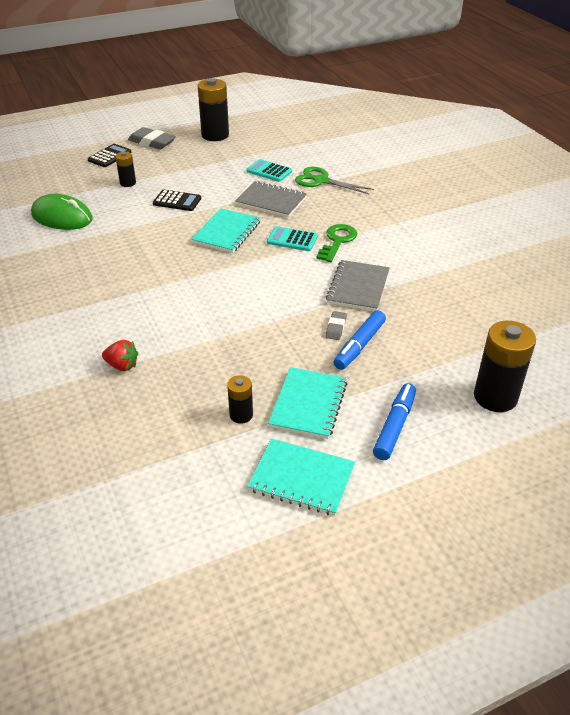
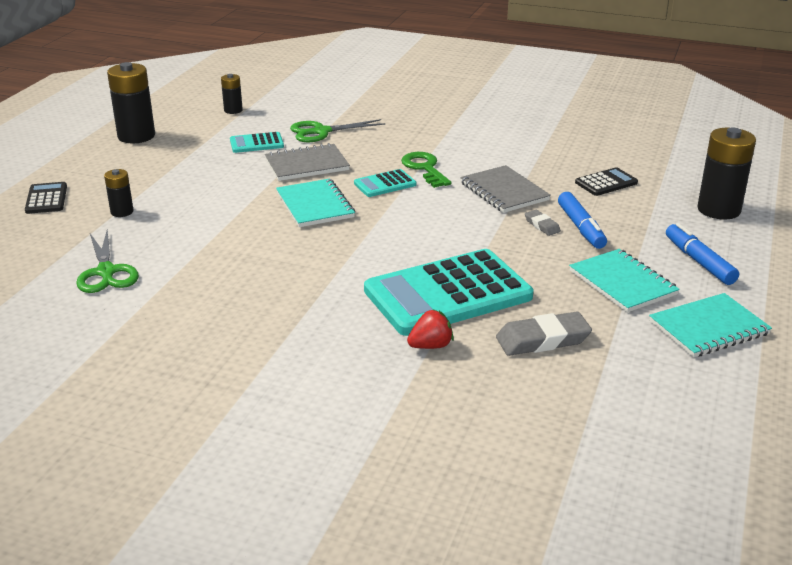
camera: 45 degrees left, 10 degrees down
(62, 217) = (106, 272): green mouse -> green scissors
(152, 142) = (73, 168): grey eraser -> grey eraser (543, 340)
(177, 201) = (212, 203): black calculator -> black calculator (606, 183)
(191, 338) = (448, 294): none -> turquoise calculator
(241, 415) = (592, 318): black battery -> black battery (233, 110)

